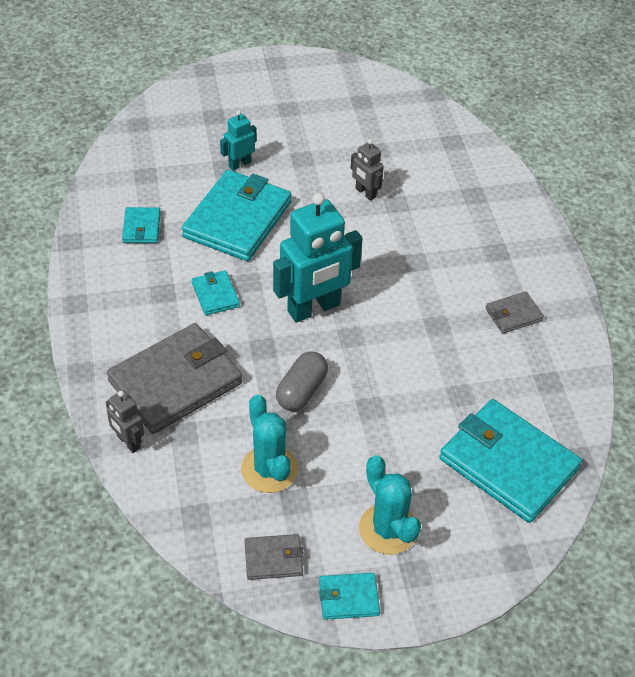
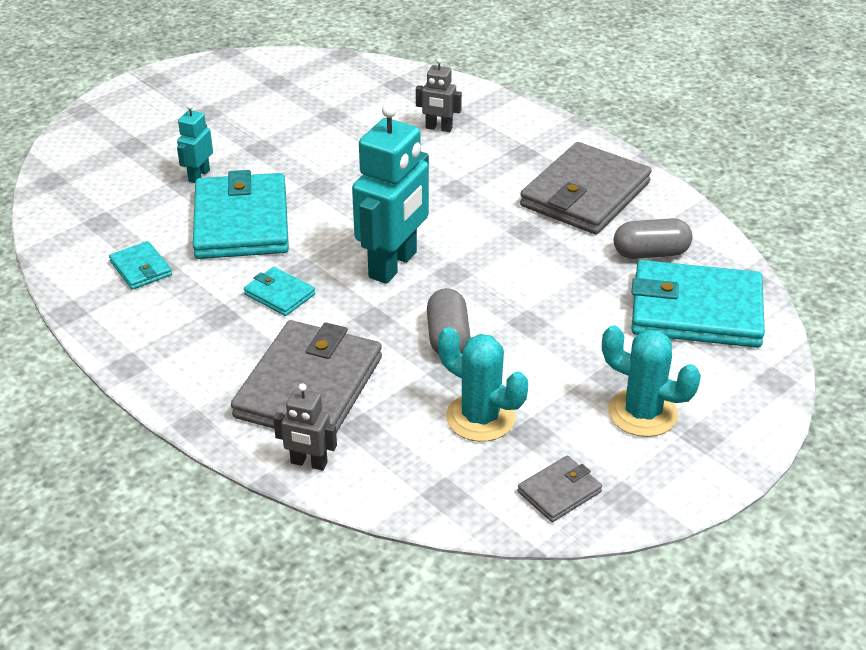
camera: 30 degrees left, 10 degrees down
(348, 598) = (663, 488): turquoise wallet -> none
(365, 193) = (352, 153): grey robot -> grey robot (438, 128)
(513, 314) = (585, 194): grey wallet -> grey wallet, size x2.17
(518, 394) = (650, 253): none -> grey capsule

